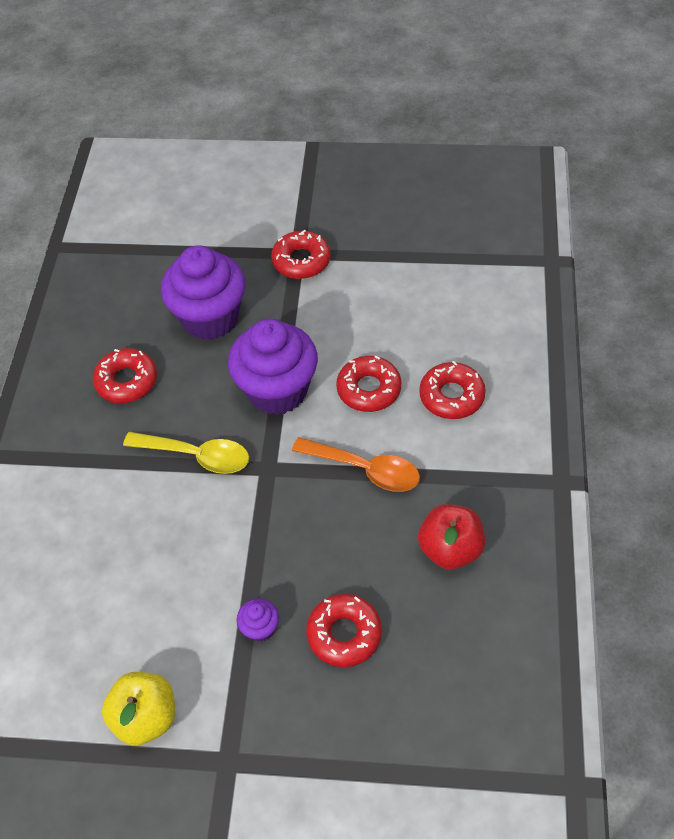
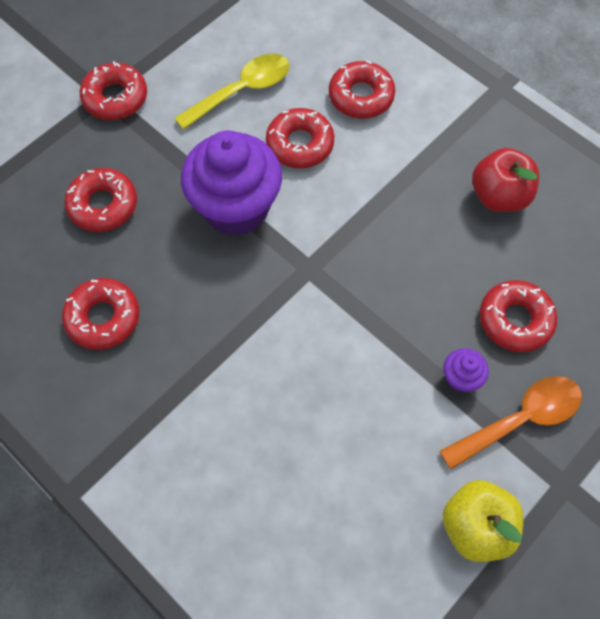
camera: 55 degrees left, 10 degrees up
(196, 456) = (244, 314): yellow spoon -> yellow spoon (242, 91)
(210, 318) = (103, 205): purple cupcake -> red donut
(365, 469) = (375, 200): orange spoon -> orange spoon (519, 419)

